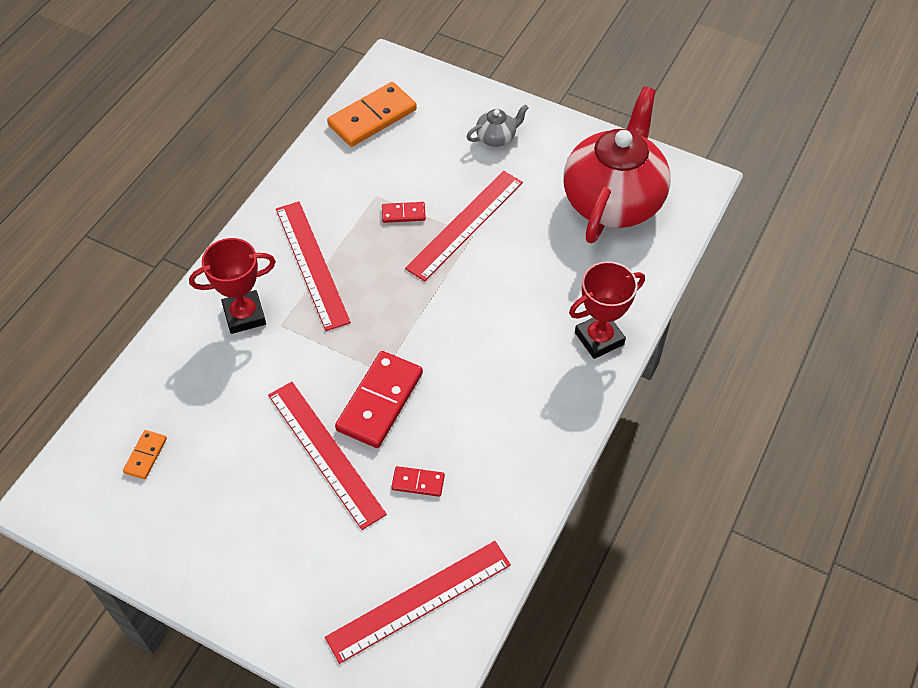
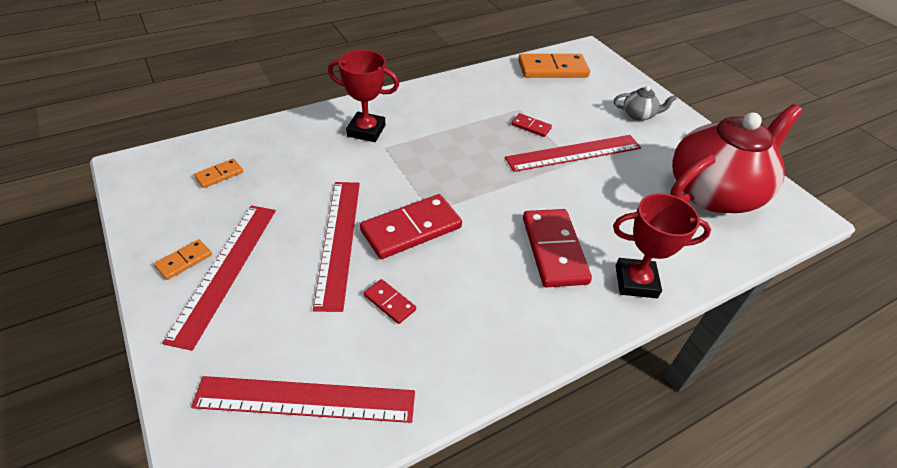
camera: 30 degrees right, 10 degrees down
(205, 559) = (184, 261): none -> orange domino
(312, 264) = (439, 125): red ruler -> red ruler (225, 270)
(515, 347) = (554, 250): none -> red domino

